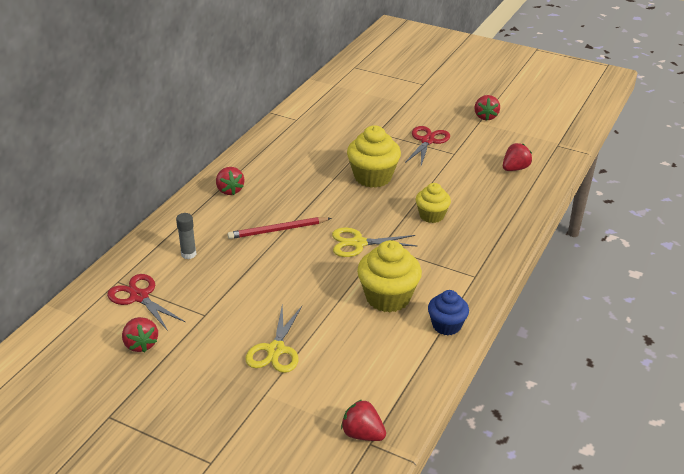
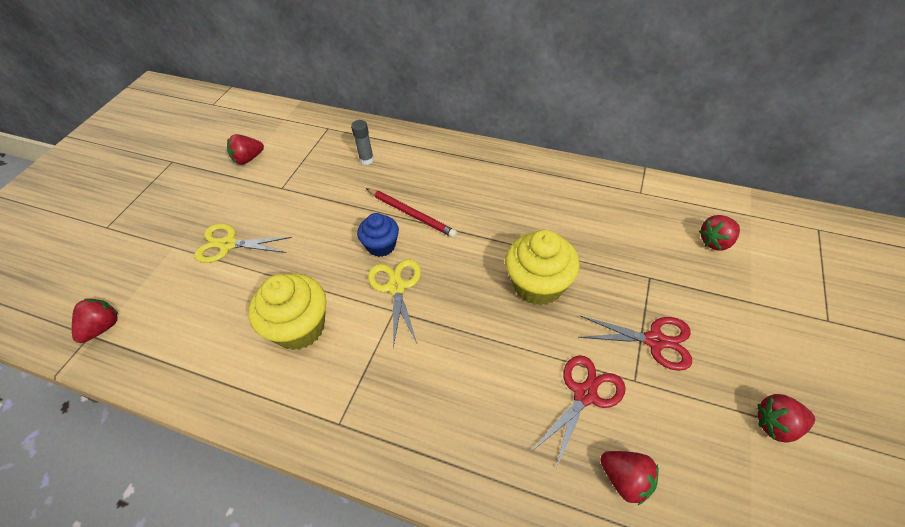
camera: 85 degrees right, 15 degrees up
(139, 297) = (307, 144): red scissors -> red scissors (585, 394)
(230, 190) = (475, 166): red strawberry -> red strawberry (715, 242)
(277, 230) = (411, 214): red pencil -> red pencil turned 150 degrees clockwise
(431, 215) = (466, 361): yellow cupcake -> none
(446, 325) = (246, 394): blue cupcake -> blue cupcake (381, 246)

